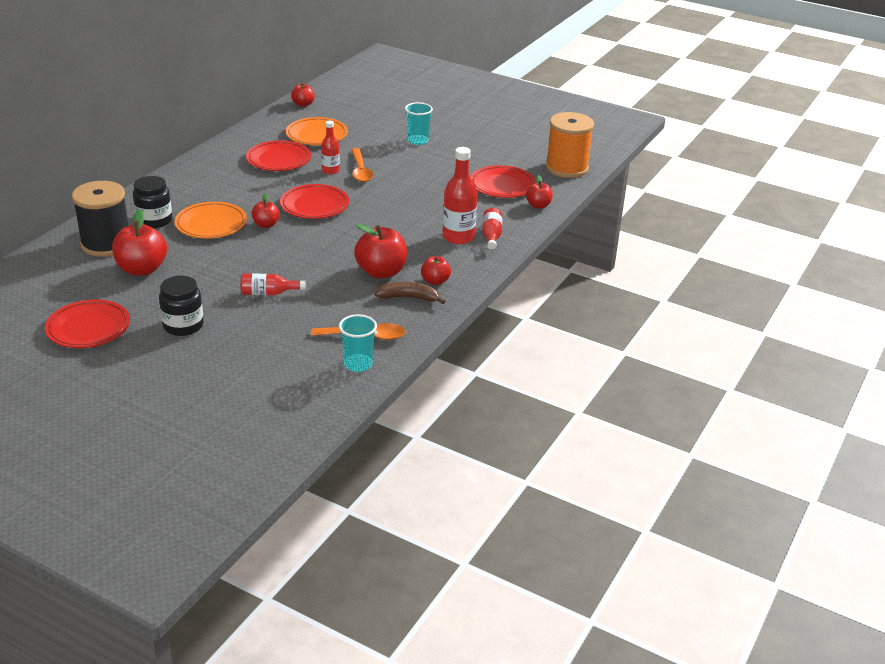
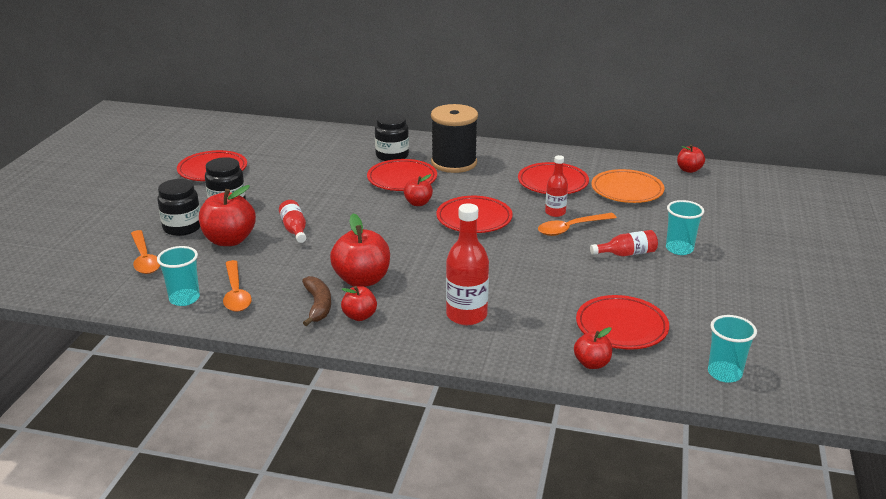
camera: 75 degrees right, 5 degrees down
(106, 244) = (342, 147): black spool -> black spool (454, 163)
(142, 269) = (309, 169): red apple -> red apple (229, 240)
(211, 224) = (402, 179): orange plate -> red plate
(214, 357) = (182, 227): none -> black jar
(266, 384) = (144, 259): none -> orange spoon
(491, 236) = (485, 338): red bottle -> red bottle (627, 254)
(566, 168) = (724, 373): orange spool -> turquoise cup

